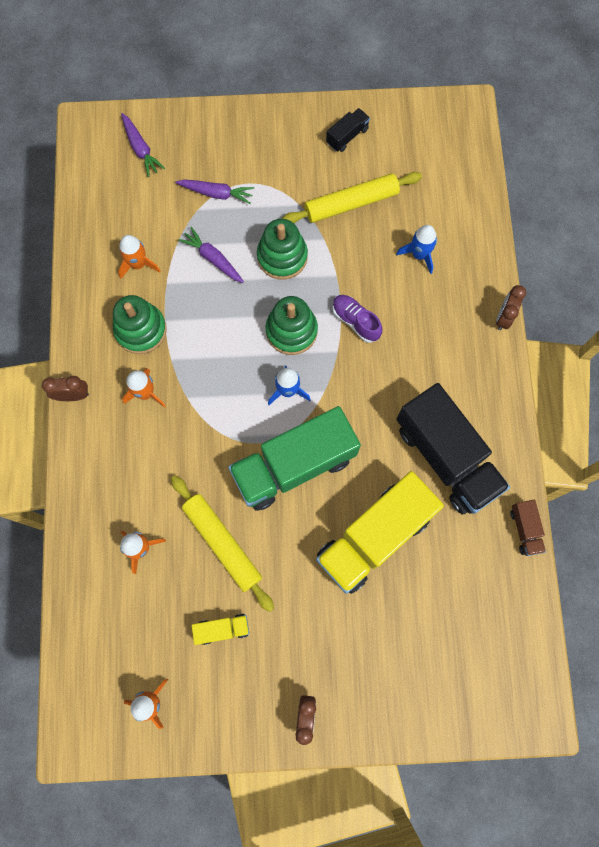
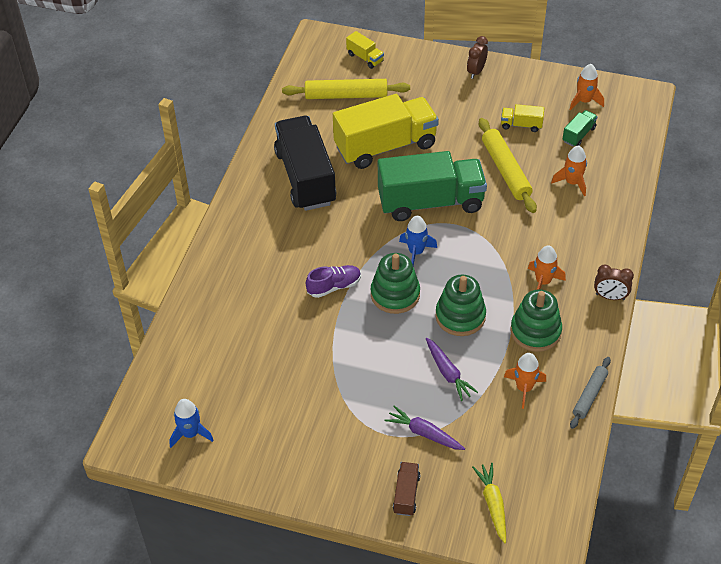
camera: 160 degrees left, 25 degrees down
(76, 275) = (589, 395): none -> grey rolling pin
(141, 149) = (493, 504): purple carrot -> yellow carrot
(148, 634) = (578, 135): none -> green truck
(282, 257) = (379, 356): green stacking toy -> green stacking toy (460, 316)
(347, 136) = (264, 452): black truck -> none
(351, 203) = (291, 385): yellow rolling pin -> yellow rolling pin (346, 95)
(355, 321) = (334, 286): purple shoe -> purple shoe turned 90 degrees counterclockwise
(419, 255) = (249, 323): blue rocket -> blue rocket (190, 434)
(459, 694) = (365, 58): none -> yellow truck
(503, 317) = (202, 256): brown clock -> none
(525, 529) = (270, 124): brown truck -> brown truck (406, 494)

